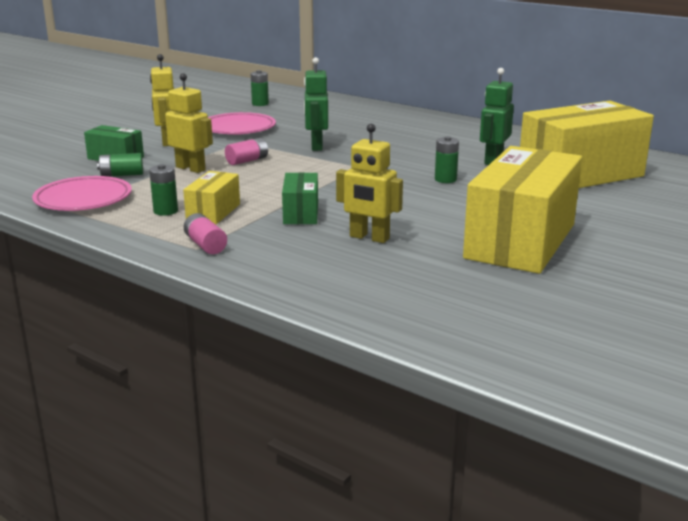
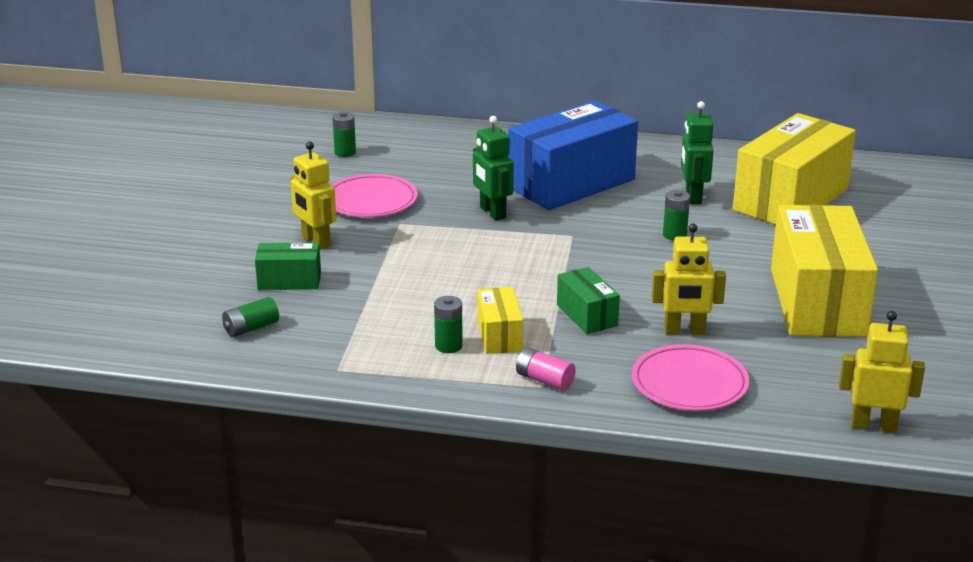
camera: 25 degrees left, 5 degrees up
(83, 199) = (338, 351): pink plate -> pink plate (689, 384)
(122, 175) = (332, 305): green battery -> green battery (251, 328)
(191, 168) = (397, 278): yellow robot -> yellow robot (873, 425)
(247, 161) = (444, 252): pink battery -> none
(401, 140) = (571, 183): none -> blue box

